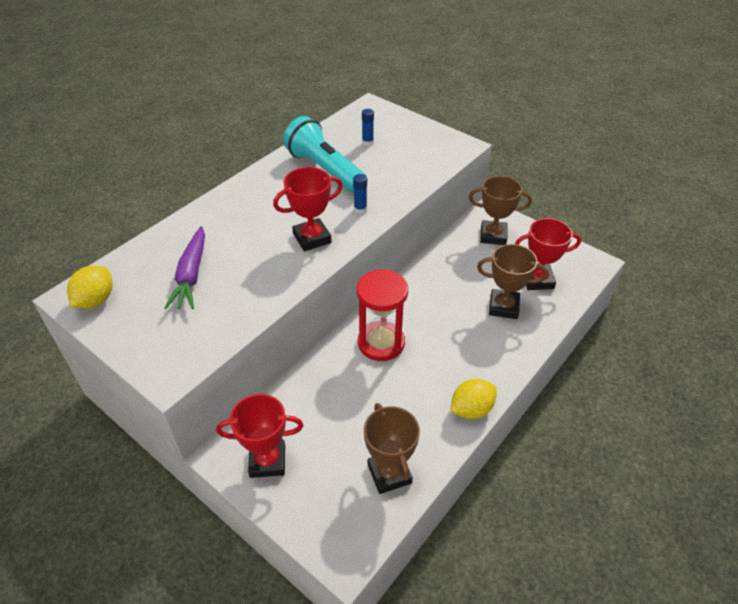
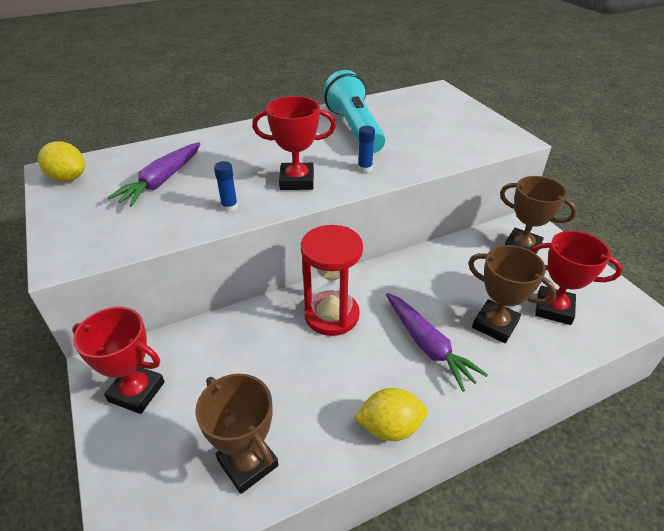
camera: 25 degrees right, 5 degrees down
(96, 300) = (68, 178): yellow lemon -> yellow lemon turned 75 degrees clockwise
(367, 142) = (414, 116): blue glue stick -> blue glue stick (229, 207)
(389, 473) = (247, 463): brown trophy -> brown trophy turned 45 degrees counterclockwise
(465, 340) = (428, 345): none -> purple carrot

